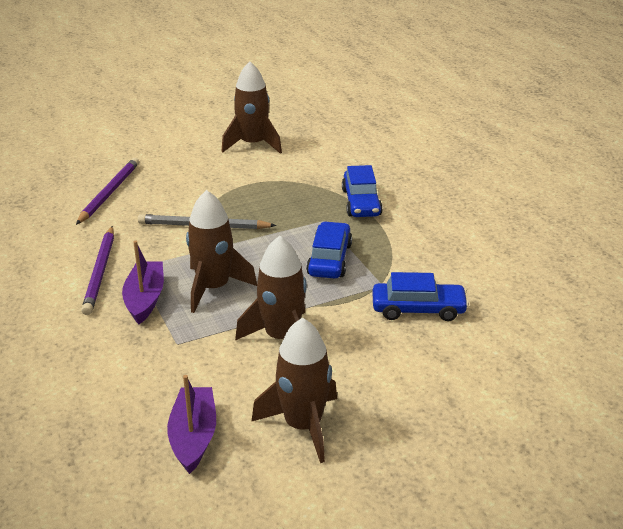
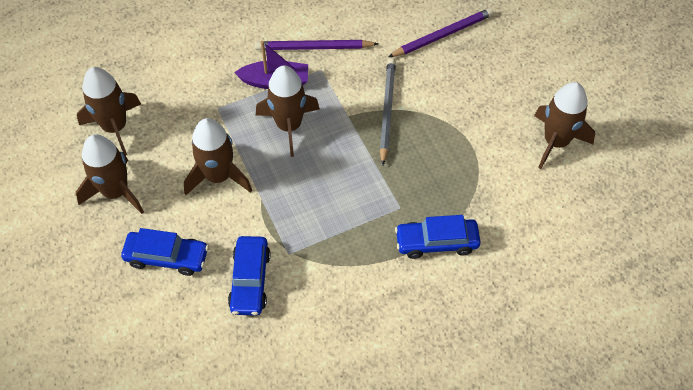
camera: 90 degrees right, 25 degrees up
(109, 193) = (442, 35): purple pencil -> purple pencil turned 45 degrees counterclockwise
(193, 437) = (115, 127): purple boat -> brown rocket
(329, 259) = (331, 212): blue car -> blue car (167, 257)

